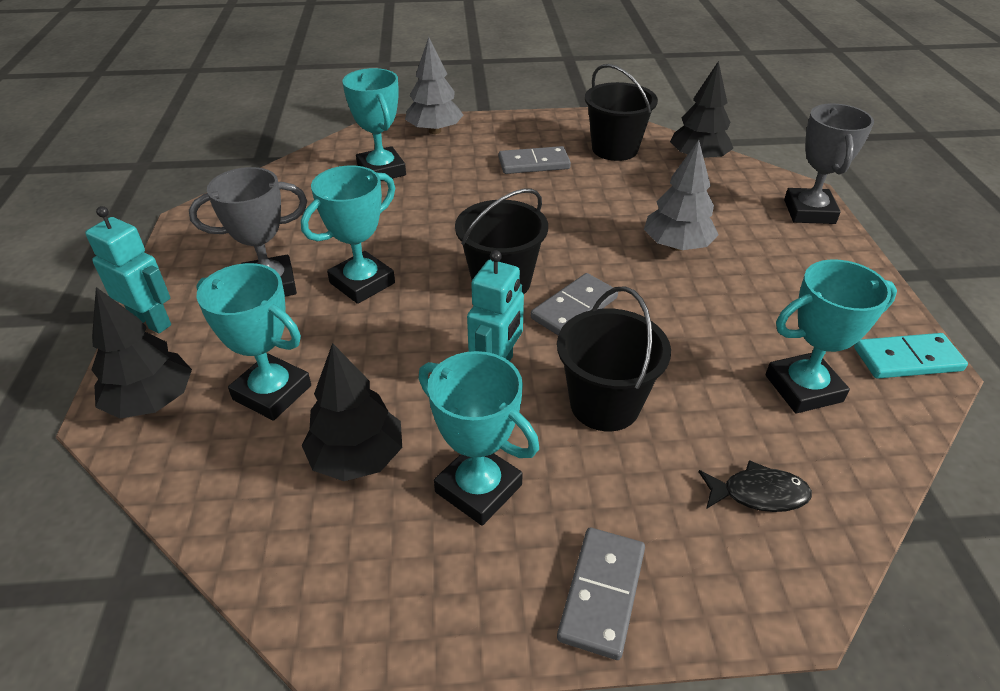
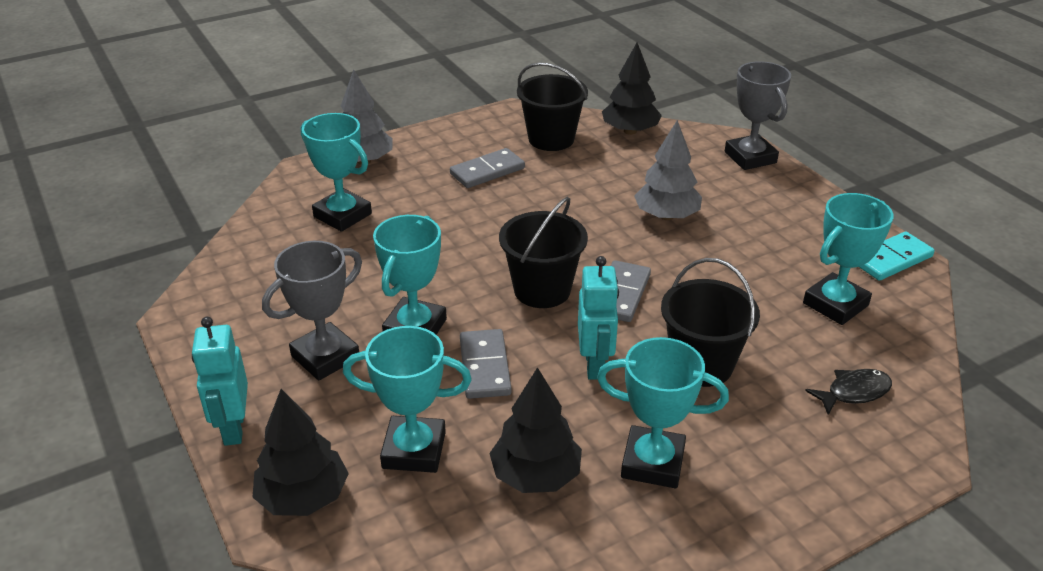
camera: 25 degrees left, 5 degrees down
(151, 322) = (233, 428): turquoise robot -> turquoise robot turned 105 degrees counterclockwise
(601, 593) = (796, 501): grey domino -> grey domino (484, 367)

